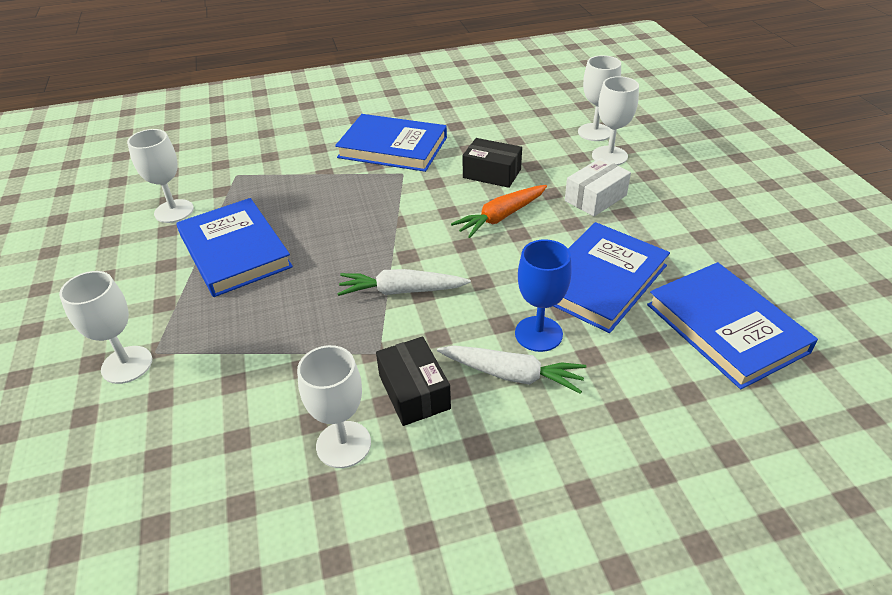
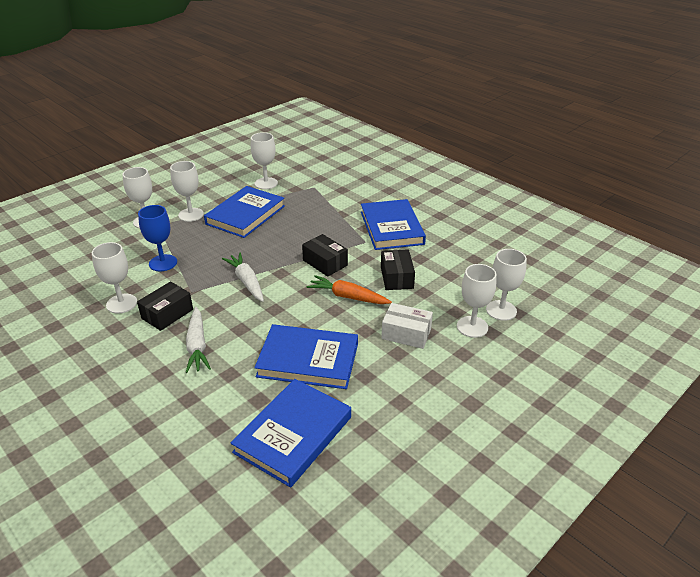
camera: 60 degrees right, 5 degrees down
(168, 306) = (191, 215): none -> white goblet
(418, 214) = (325, 263): none -> black box
(538, 334) = (238, 346): blue goblet -> blue goblet (163, 263)

